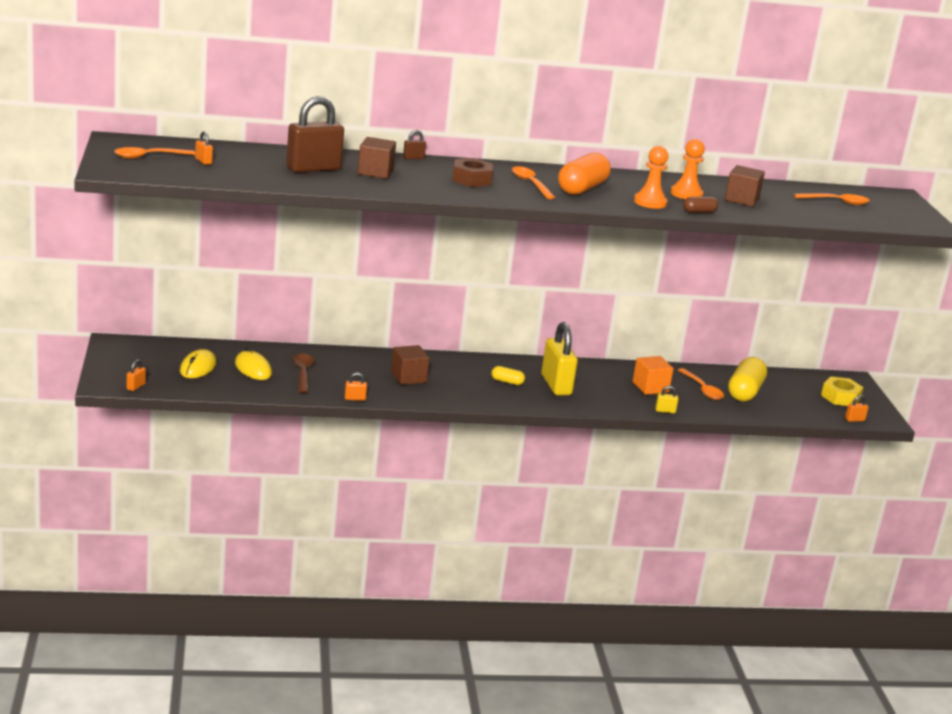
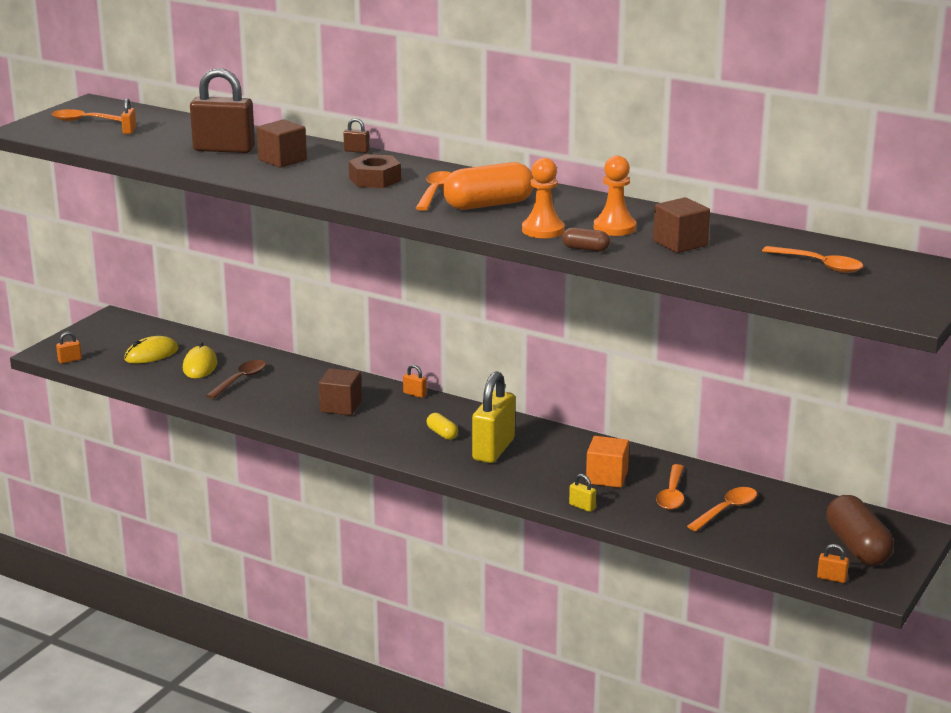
camera: 40 degrees right, 0 degrees up
(355, 398) = (252, 415): orange padlock -> orange padlock (415, 394)
(745, 392) = (726, 510): yellow capsule -> orange spoon
(840, 397) = (857, 547): yellow nut -> brown capsule

